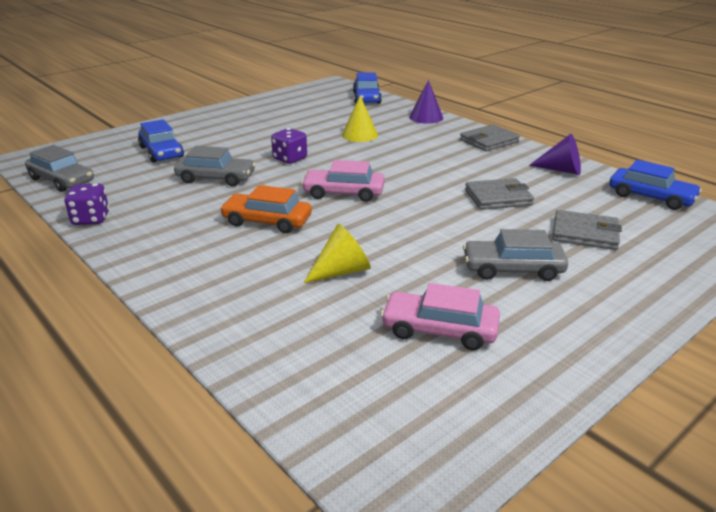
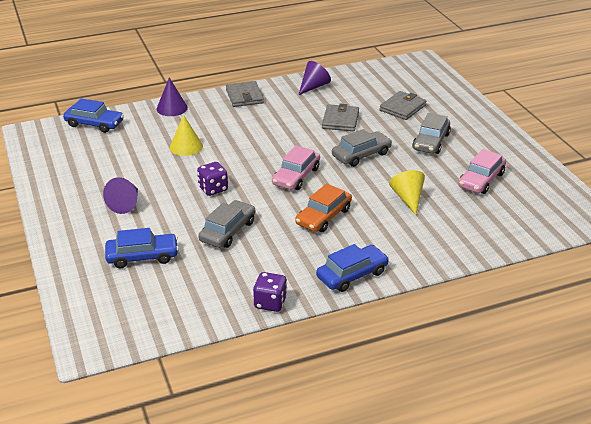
camera: 70 degrees left, 5 degrees up
(61, 180) = (170, 321): grey car -> grey car (361, 155)
(243, 131) = (125, 204): none -> purple cone
(651, 197) = (370, 73): blue car -> blue car (352, 275)

